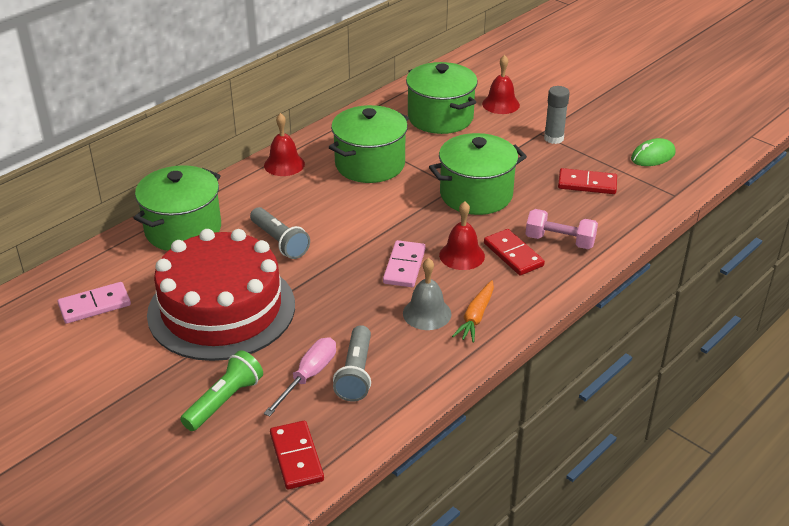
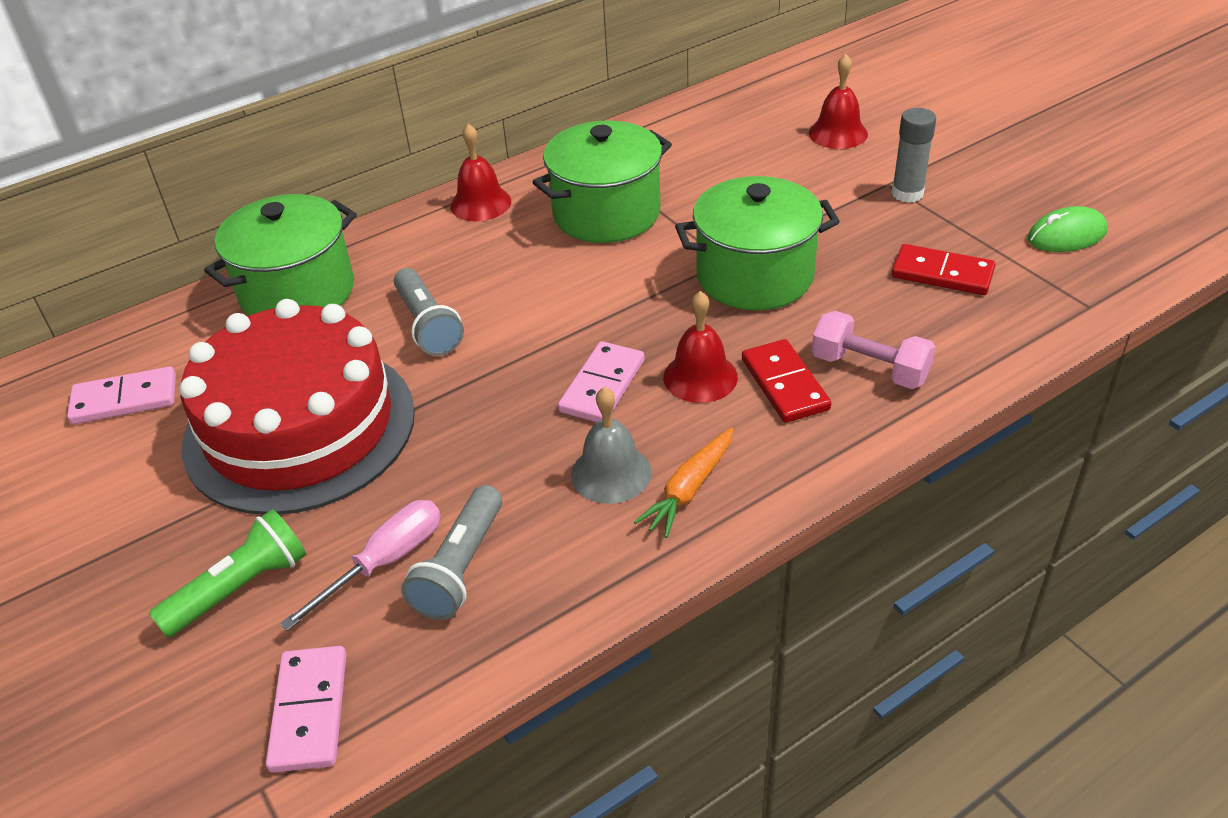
camera: 15 degrees right, 5 degrees up
(296, 457) = (310, 711): red domino -> pink domino
(440, 117) = (738, 148): green pot -> none

